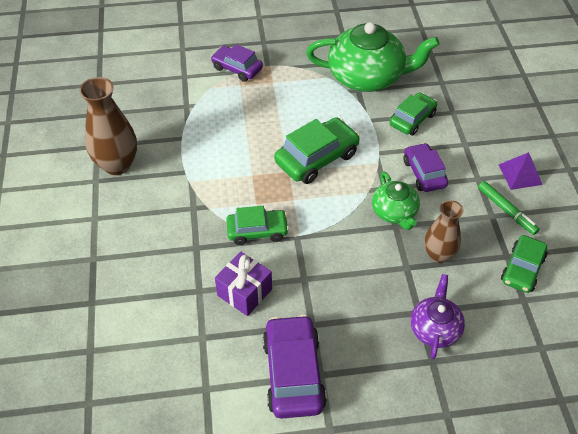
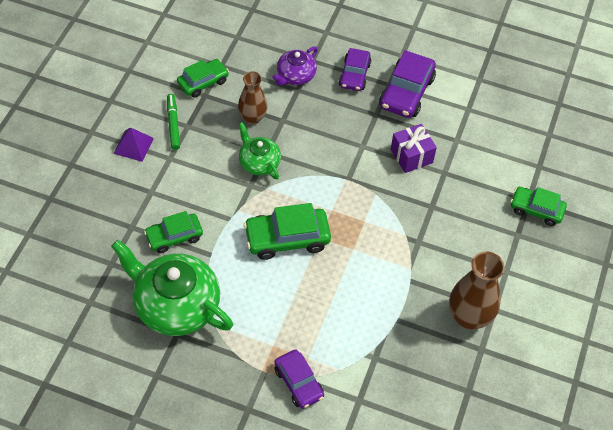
camera: 155 degrees left, 5 degrees up
(257, 231) = (376, 197): green car -> green car (536, 209)
(394, 212) = (259, 162): green teapot -> green teapot turned 45 degrees counterclockwise
(424, 173) = (208, 182): purple car -> purple car (354, 75)

